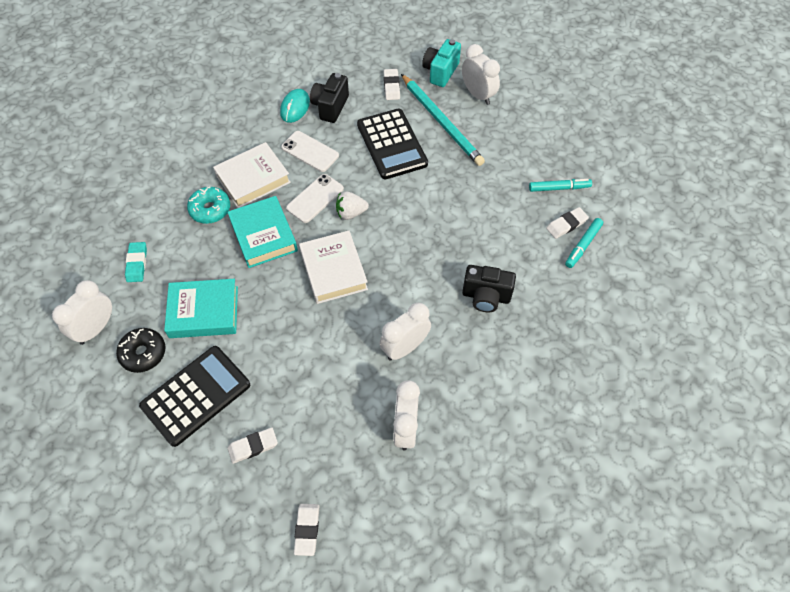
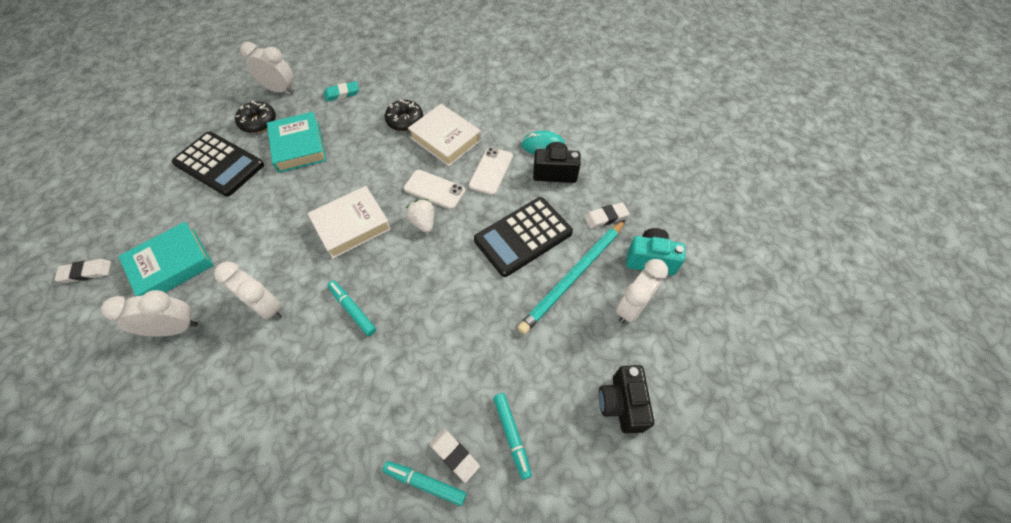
camera: 75 degrees right, 0 degrees up
(210, 209) = (405, 120): turquoise donut -> black donut
(253, 446) = (169, 214): white eraser -> none
(263, 235) = (383, 163): turquoise book -> turquoise book (172, 264)
(427, 278) = (352, 309): none -> turquoise marker
(486, 296) = (334, 374): black camera -> black camera (621, 404)

